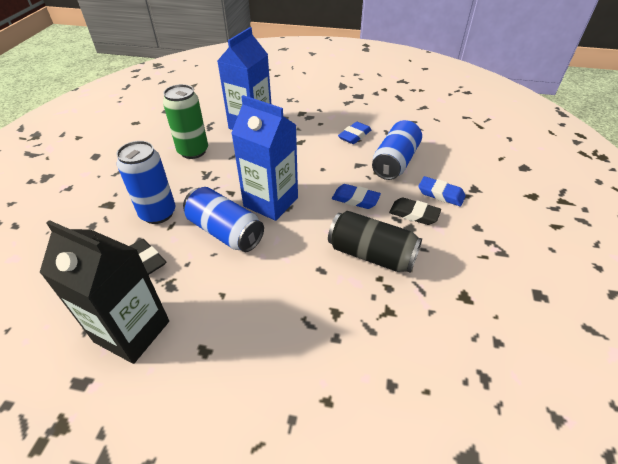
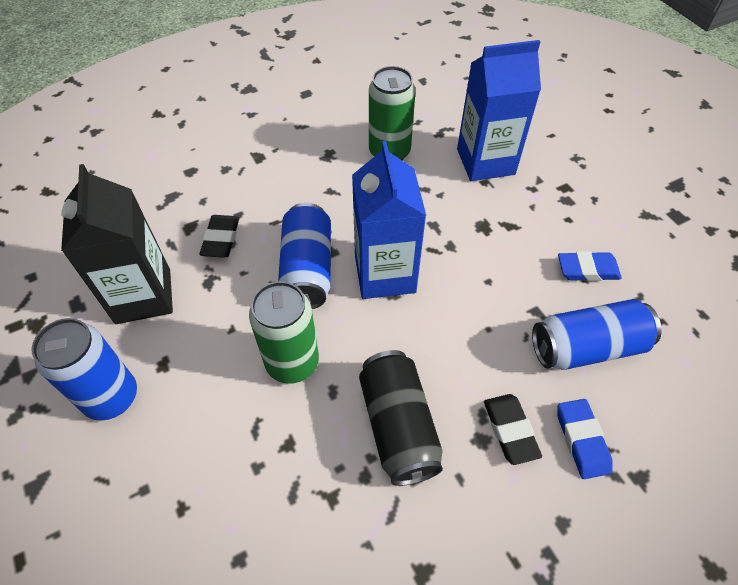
camera: 50 degrees right, 10 degrees up
(158, 213) = (281, 200): blue can -> blue can (111, 397)
(282, 277) = (292, 363): none -> green can
(355, 199) = (471, 350): blue eraser -> none

